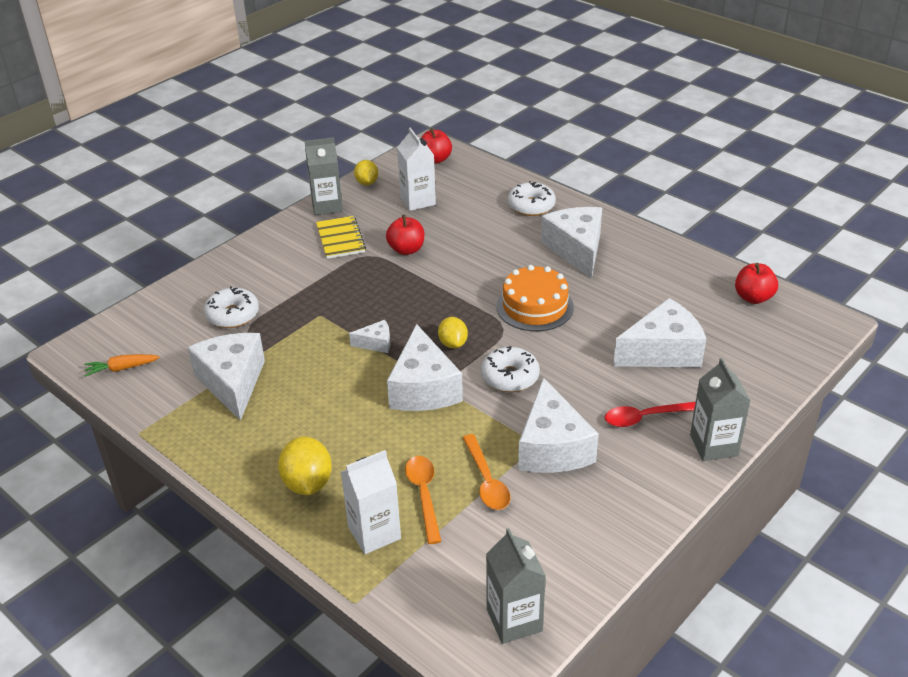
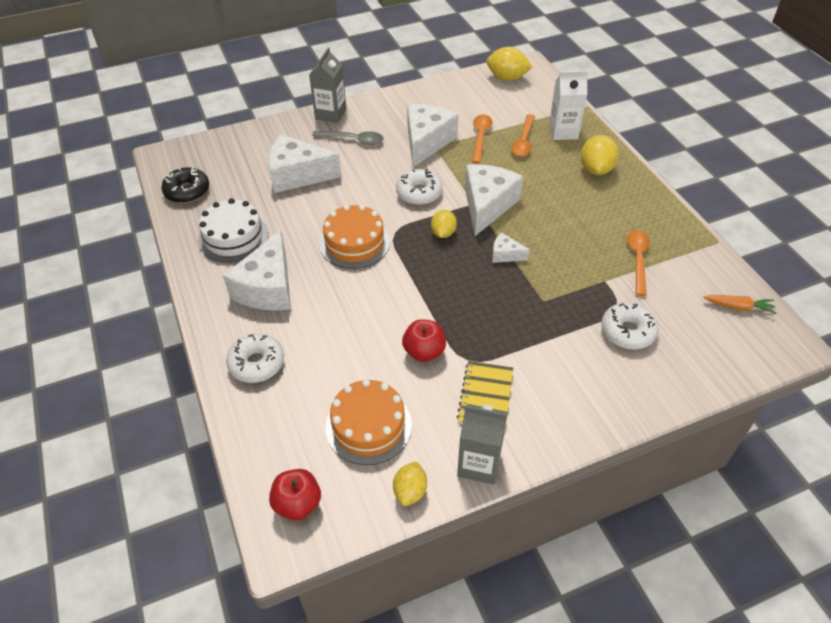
camera: 155 degrees left, 10 degrees up
(232, 383) = (637, 259): white cheese -> orange spoon
(418, 201) = (368, 426): white carton -> orange cake
(514, 620) = (507, 78): grey carton -> yellow lemon
(646, 417) = (353, 140): red spoon -> grey spoon
(654, 275) = (233, 237): none -> white cake
(753, 297) = (187, 191): red apple -> black donut

